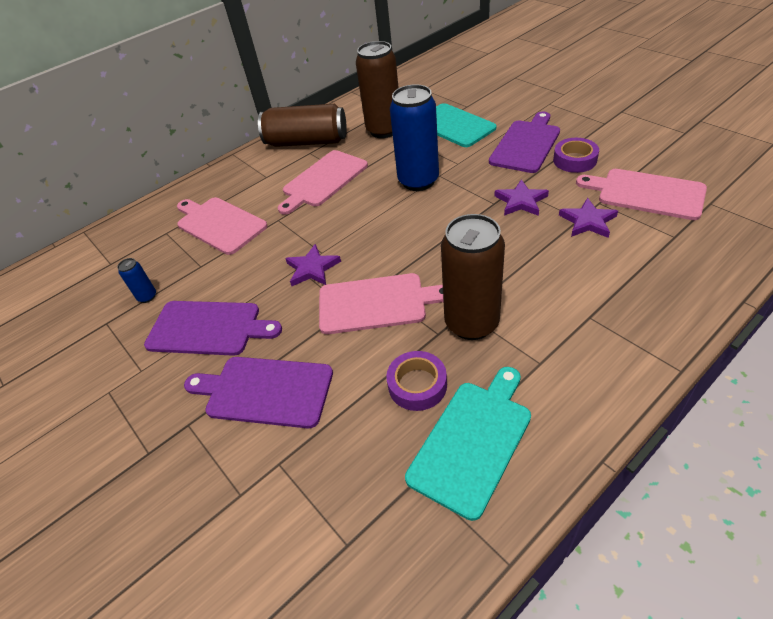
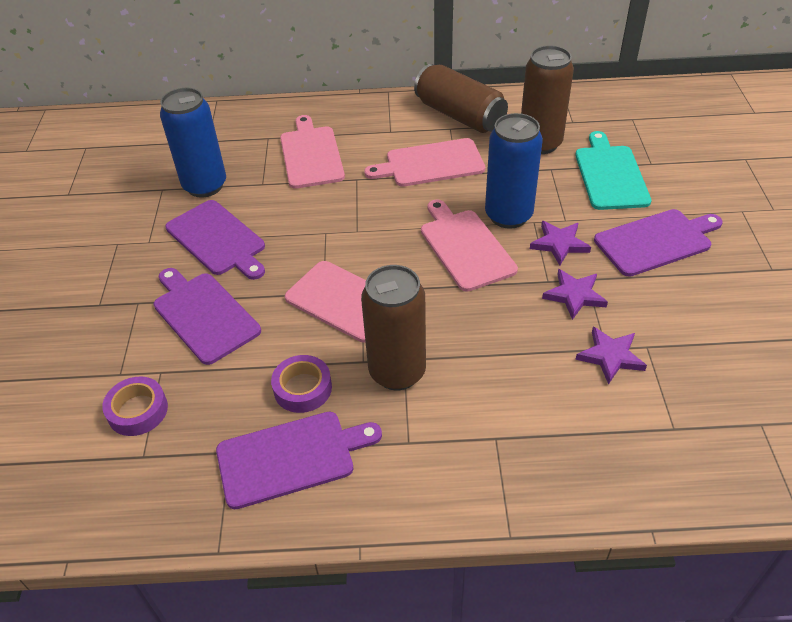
camera: 35 degrees right, 0 degrees up
(147, 297) = (205, 186): blue can -> blue can, size x2.32
(312, 268) = (335, 241): purple star -> purple star (559, 244)
(472, 441) = (291, 457): turquoise cutting board -> purple cutting board
(574, 160) = (682, 288): purple tape -> purple tape (138, 411)
(646, 193) = (707, 369): pink cutting board -> pink cutting board (465, 247)

